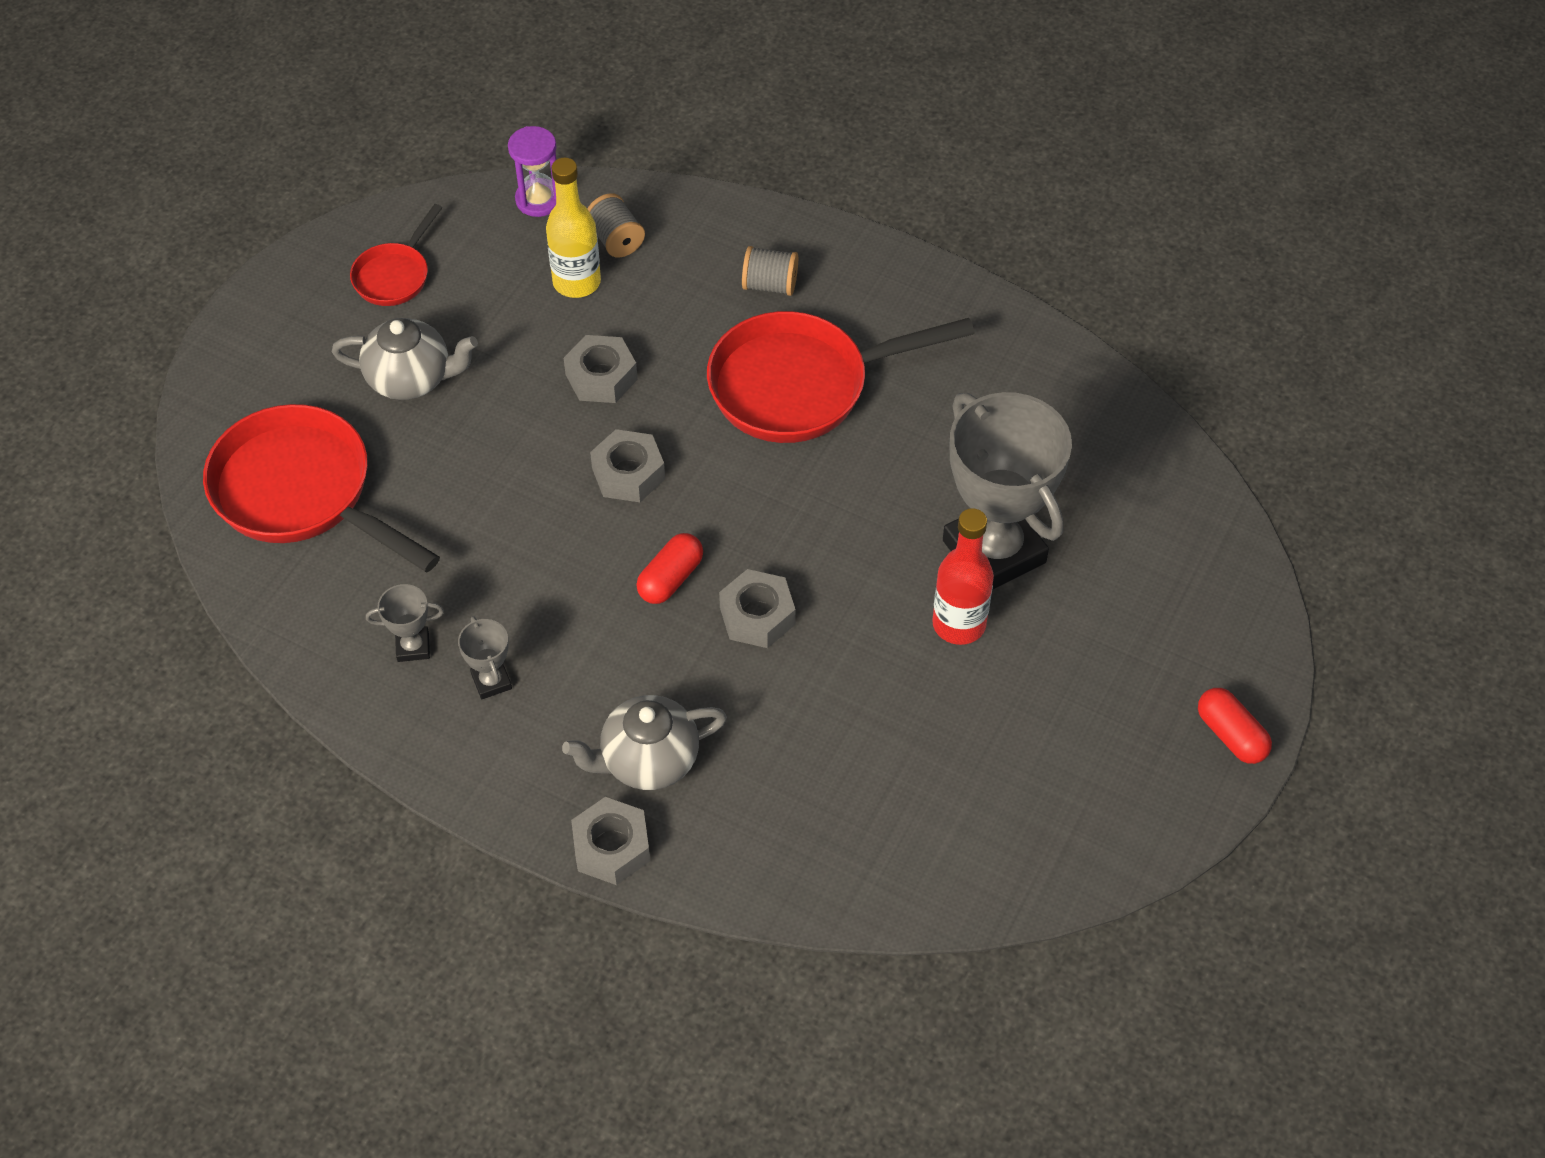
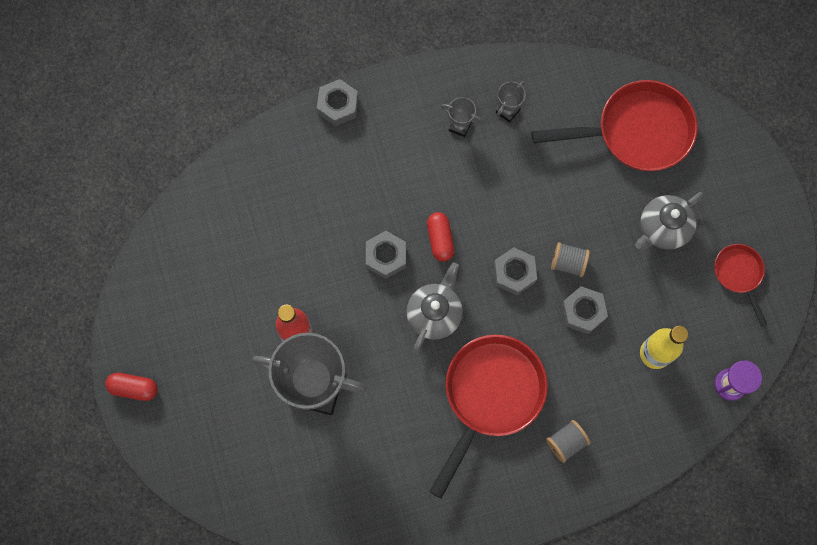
camera: 135 degrees right, 20 degrees up
(616, 240) = (666, 397): grey spool -> grey spool (568, 263)
(648, 760) = (362, 152): grey teapot -> grey teapot (434, 313)

